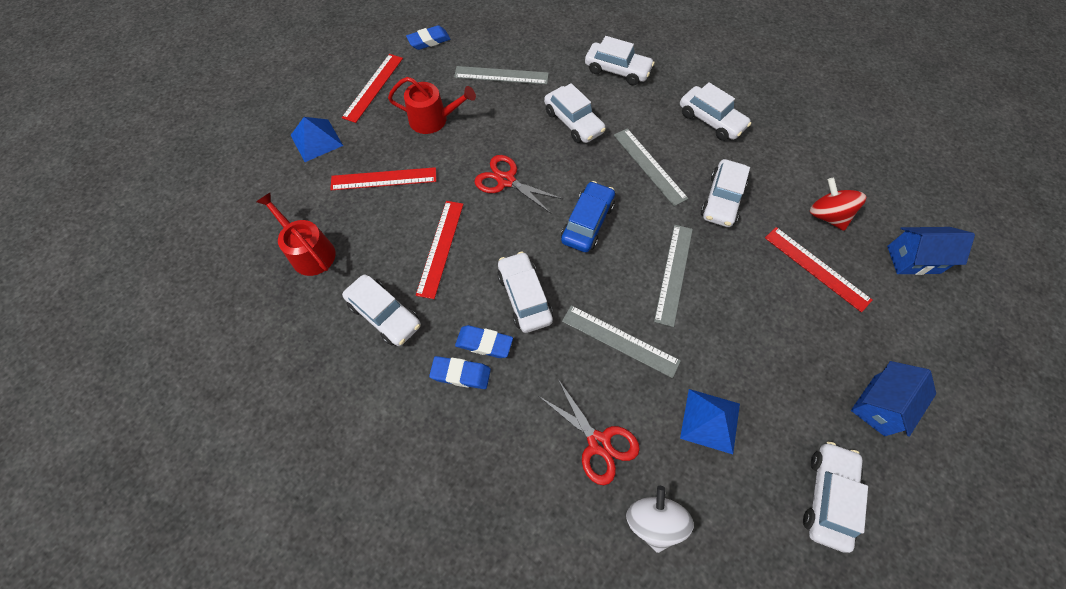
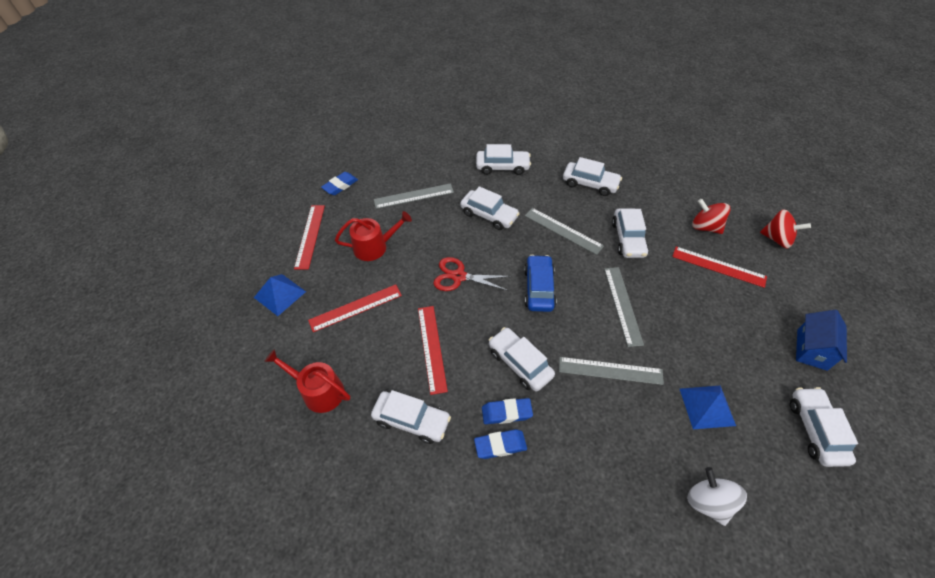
camera: 20 degrees left, 10 degrees down
(598, 443) = (636, 457): red scissors -> none
(913, 259) = (777, 239): blue house -> red spinning top

